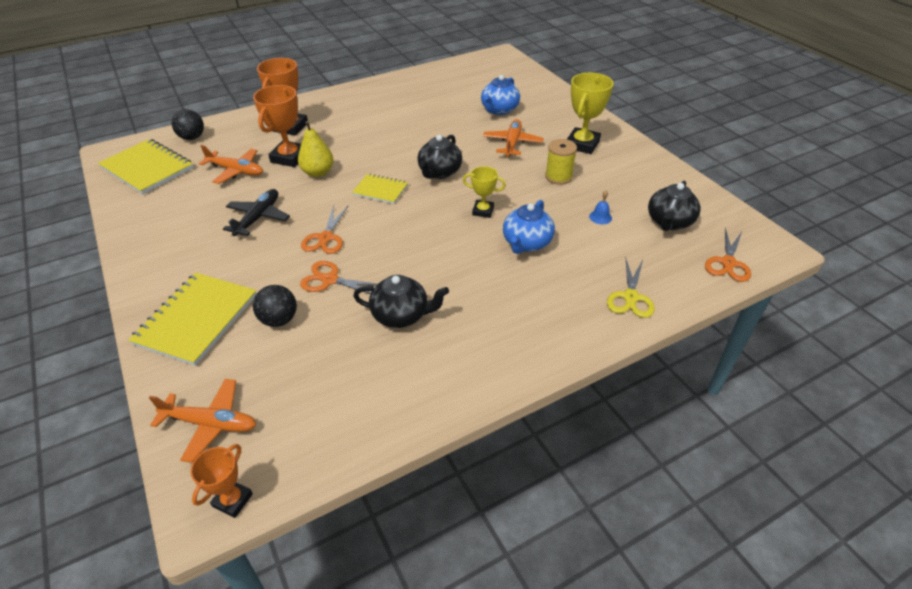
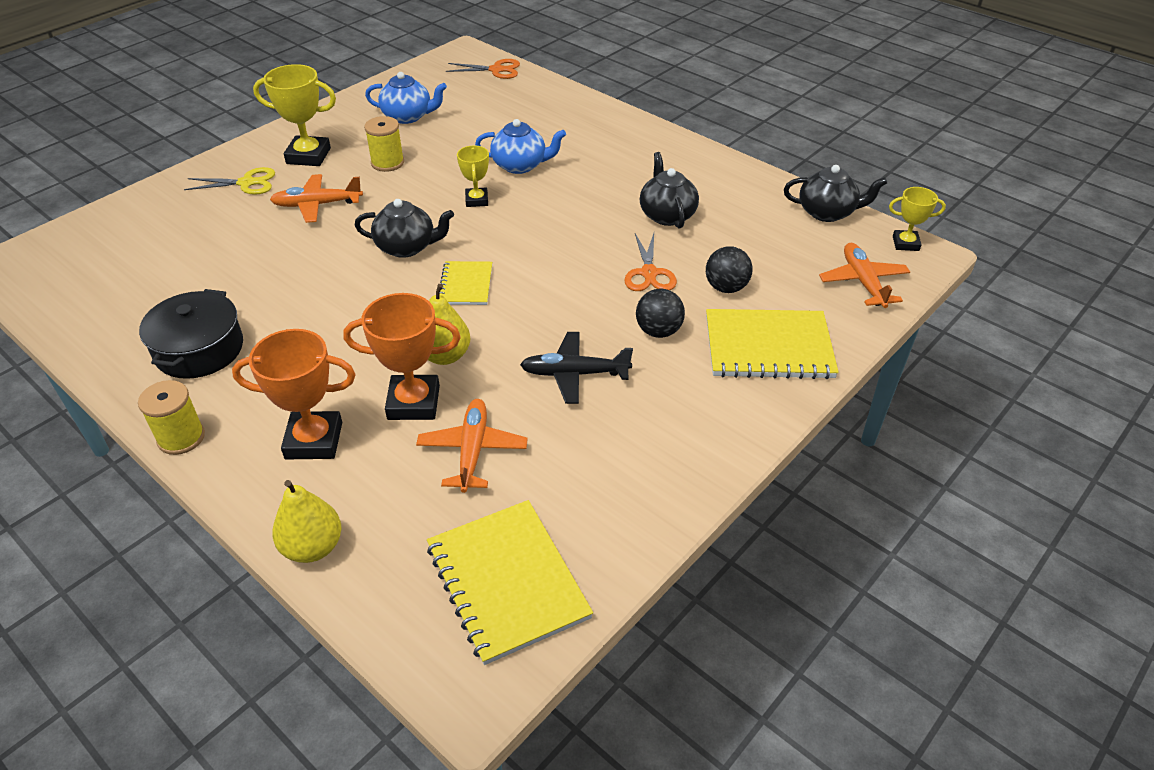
camera: 110 degrees left, 0 degrees up
(147, 168) = (507, 582): yellow notebook -> yellow notebook turned 45 degrees counterclockwise
(192, 138) = (383, 571): black ball -> black ball (658, 331)
(225, 122) = (312, 547): none -> yellow pear
(233, 500) = (905, 243): orange trophy -> yellow trophy
(326, 95) = (181, 438): none -> yellow spool
(326, 238) = (583, 299): orange scissors -> none
(388, 101) = (199, 349): none -> black pot
(499, 110) = (222, 230): blue teapot -> blue teapot (408, 116)
(600, 217) = (455, 131): blue bell -> none
(630, 297) = (567, 107): yellow scissors -> yellow scissors (246, 183)
(669, 222) = (448, 97): black teapot -> black teapot (827, 212)

